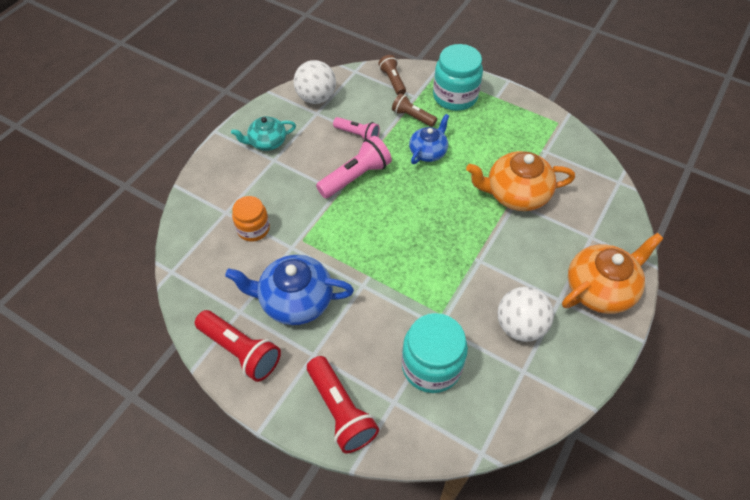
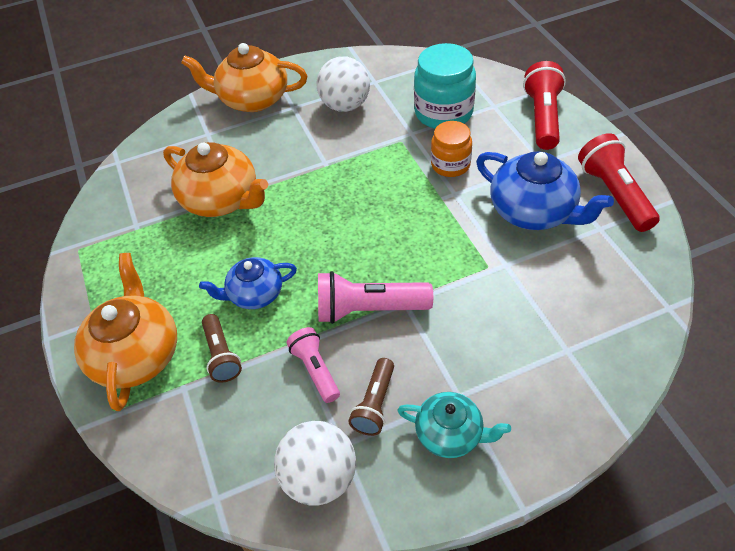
camera: 140 degrees left, 5 degrees down
(253, 229) = (540, 309): orange jar -> orange jar (450, 165)
(392, 81) = (183, 437): brown flashlight -> brown flashlight (375, 404)
(455, 96) = (137, 354): turquoise jar -> orange teapot

